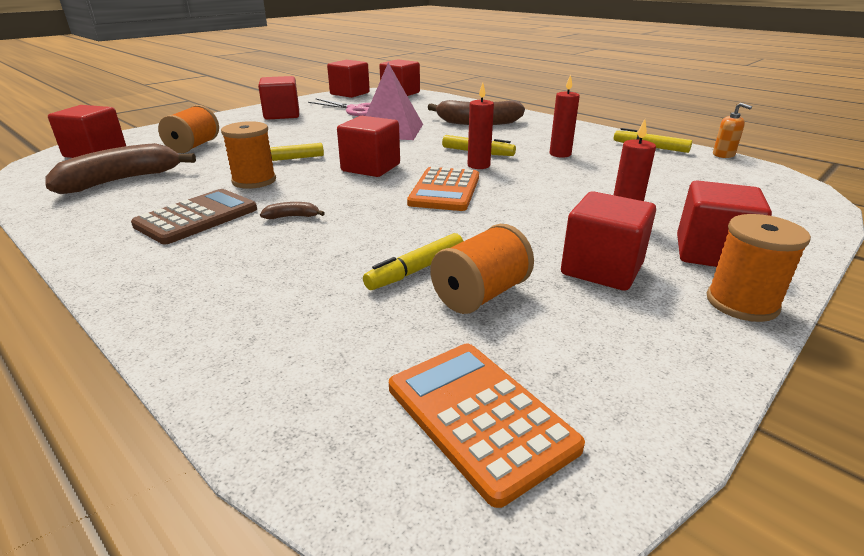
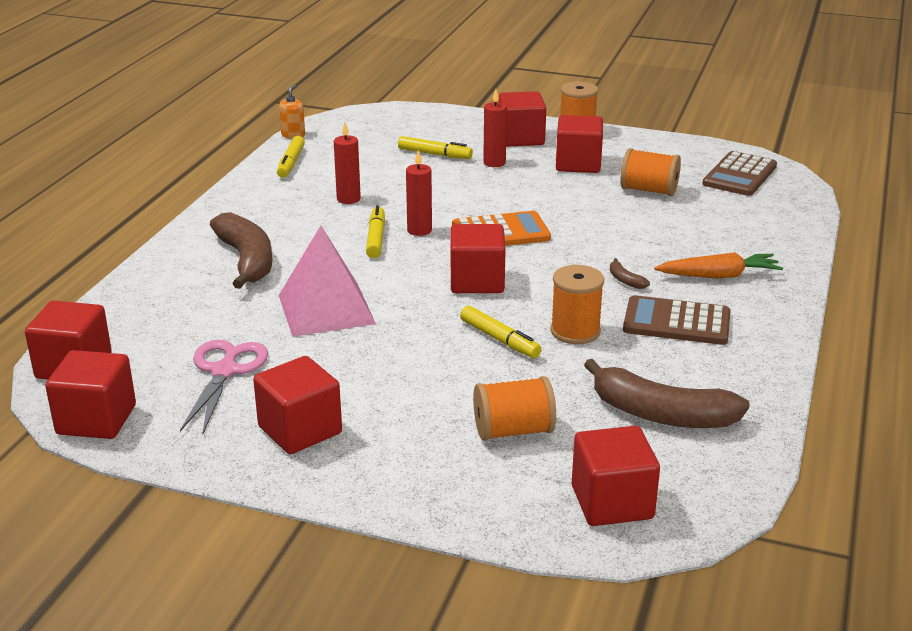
camera: 115 degrees left, 0 degrees up
(226, 264) = (719, 276): none -> orange carrot
(416, 270) = (645, 213): yellow marker -> yellow marker (434, 154)
(479, 417) = (739, 175): orange calculator -> brown calculator

